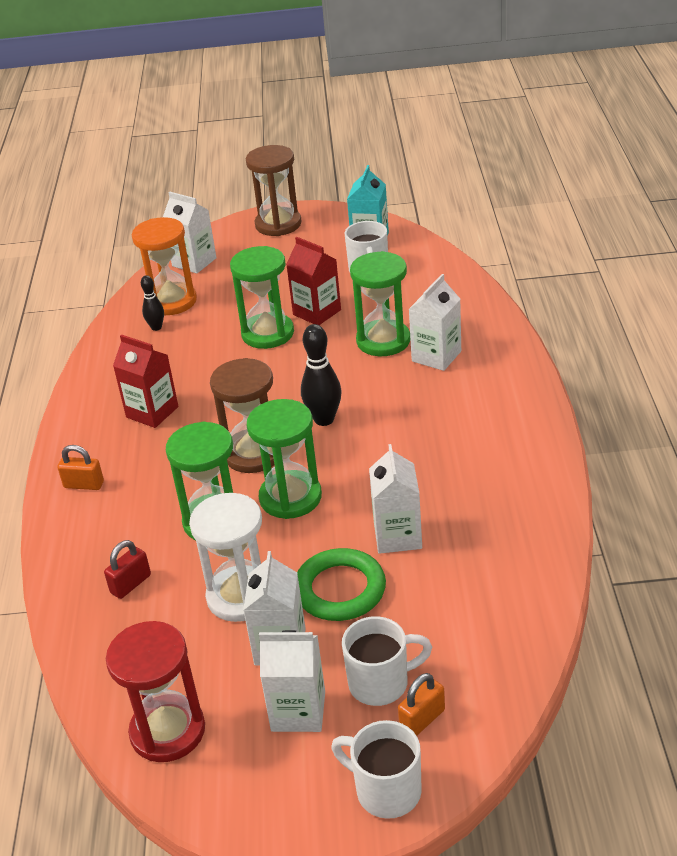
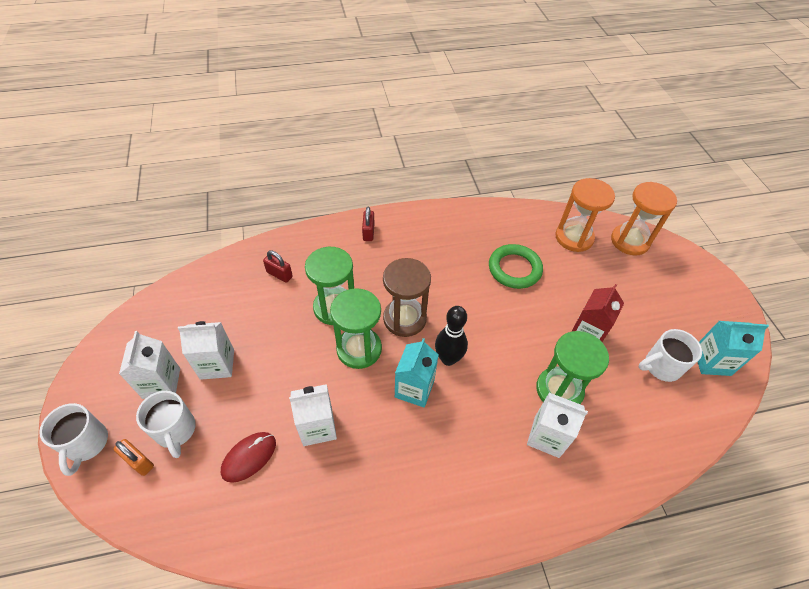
camera: 75 degrees right, 15 degrees up
(84, 485) = (368, 232): orange padlock -> red padlock
(152, 412) = (443, 252): red carton -> none
(156, 327) = (539, 235): black bowling pin -> none
(168, 731) = (160, 316): red hourglass -> none
(194, 262) = (630, 241): white carton -> orange hourglass
(240, 596) = (264, 334): white hourglass -> none
(268, 333) = (549, 304): green hourglass -> none
(278, 224) = (707, 287): brown hourglass -> none
(340, 589) = (265, 394): green ring -> green ring (514, 269)
(360, 450) = (414, 389): none -> turquoise carton
(386, 791) = (86, 444): white mug -> white mug turned 150 degrees clockwise
(430, 600) = (249, 457): none -> red mouse

